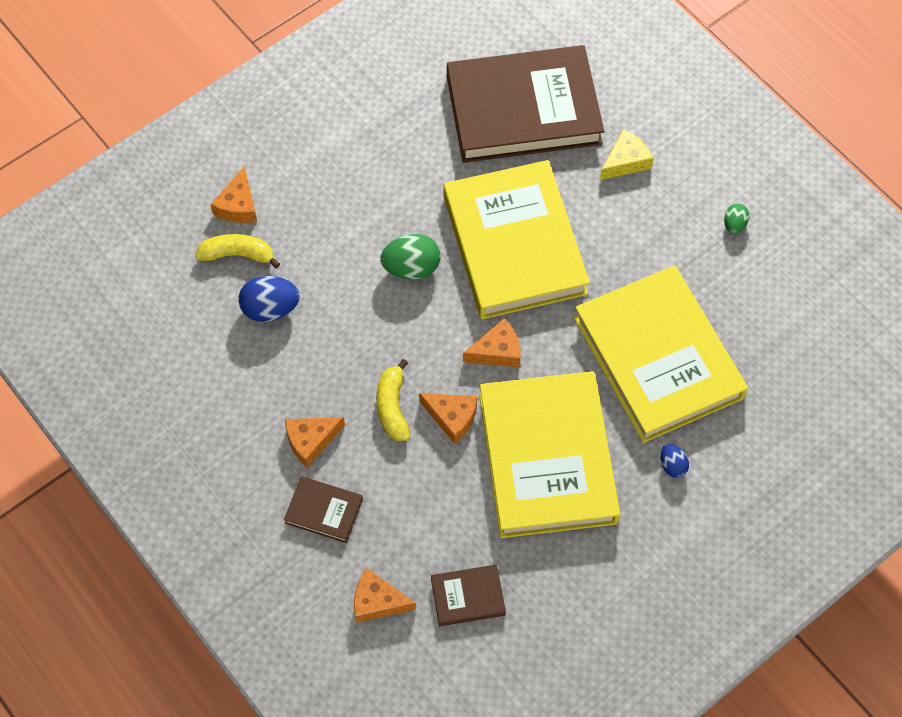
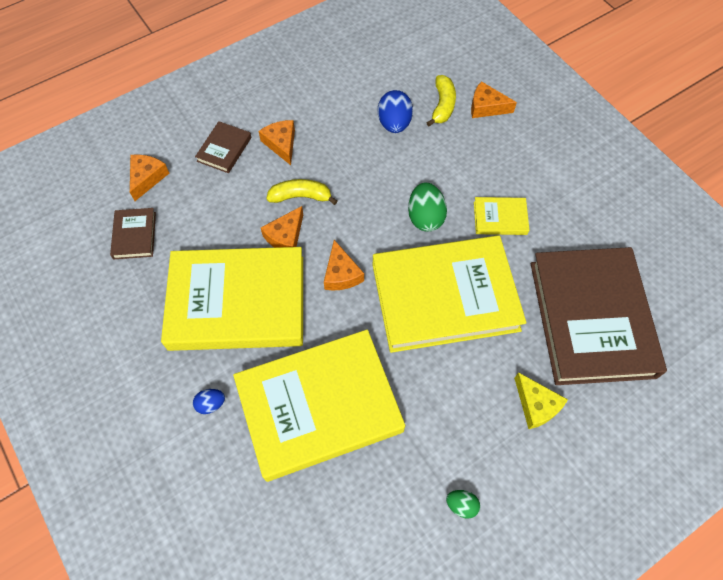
camera: 95 degrees right, 0 degrees up
(405, 191) = (500, 218): none -> yellow book

